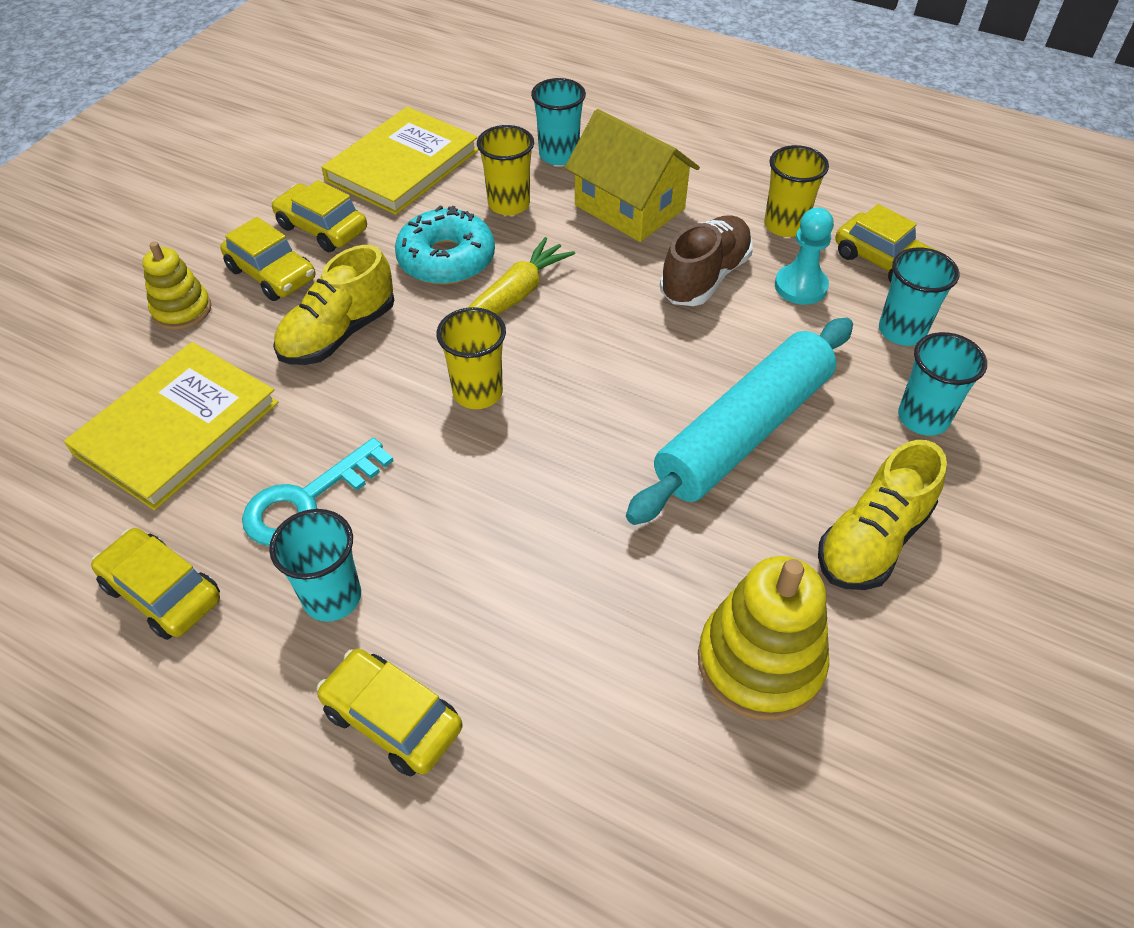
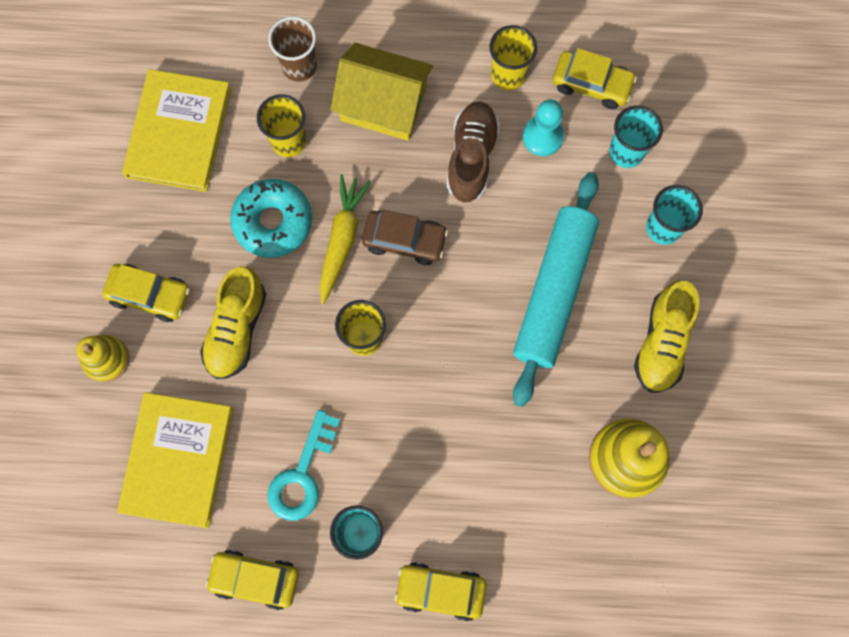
camera: 25 degrees left, 25 degrees up
(322, 228) = (158, 231): yellow car -> none
(558, 155) = (299, 66): turquoise cup -> brown cup
(583, 322) = (404, 240): none -> brown car

